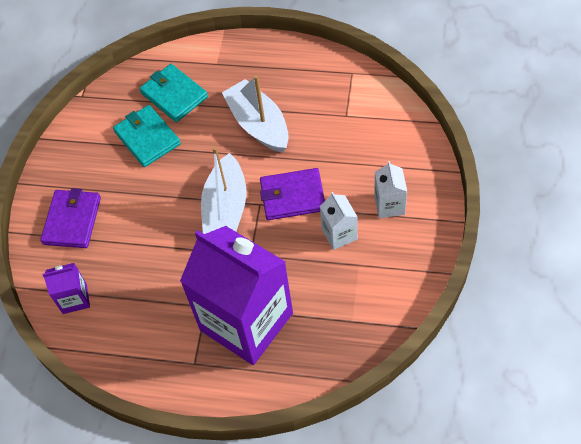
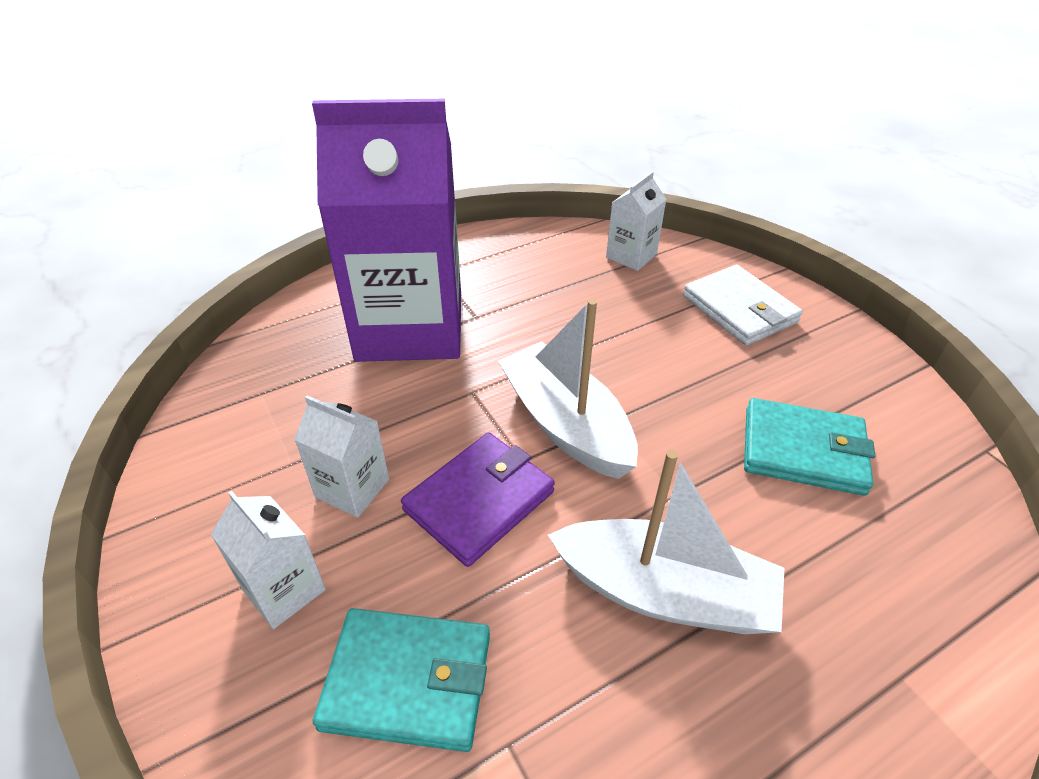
camera: 135 degrees right, 15 degrees down
(72, 220) = (740, 309): purple wallet -> white wallet
(74, 298) = (631, 256): purple carton -> white carton
(174, 95) = (871, 548): turquoise wallet -> turquoise wallet (408, 680)

